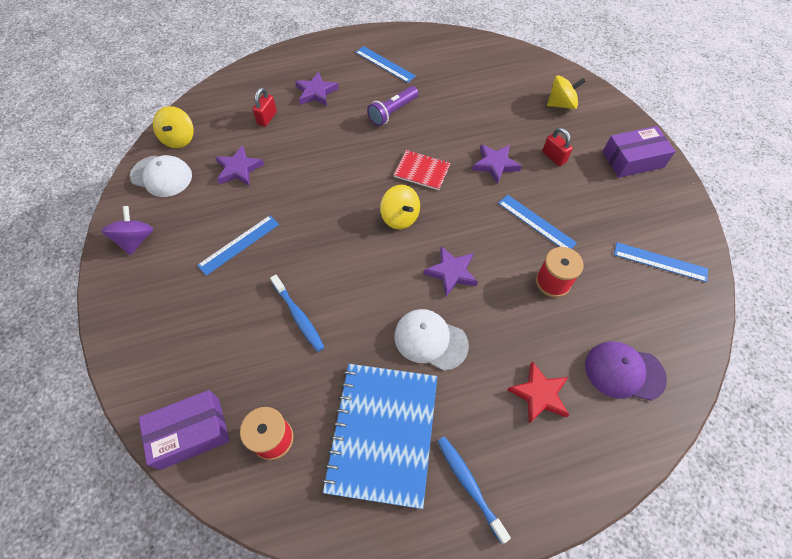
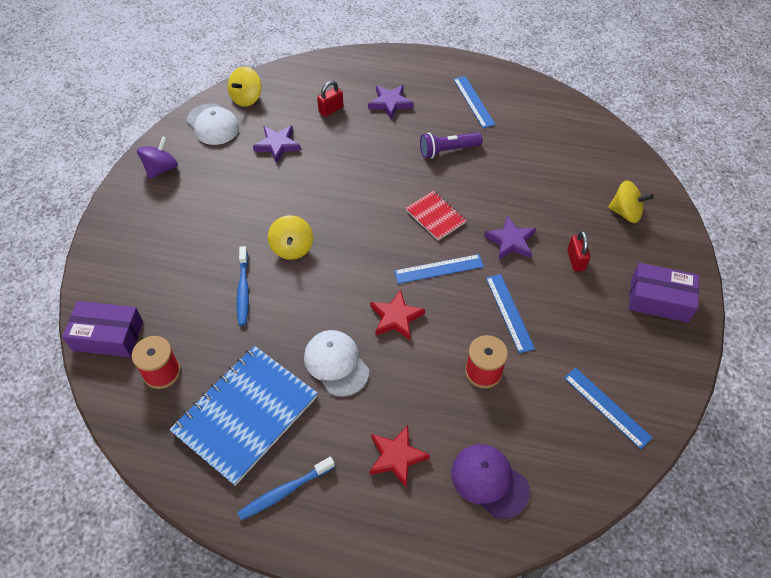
camera: 30 degrees right, 5 degrees down
(239, 244) = (236, 209): blue ruler -> blue ruler (439, 269)
(400, 217) = (385, 248): yellow spinning top -> yellow spinning top (292, 248)
(451, 272) = (396, 317): purple star -> red star
(469, 485) = (284, 491): blue toothbrush -> blue toothbrush turned 120 degrees counterclockwise

